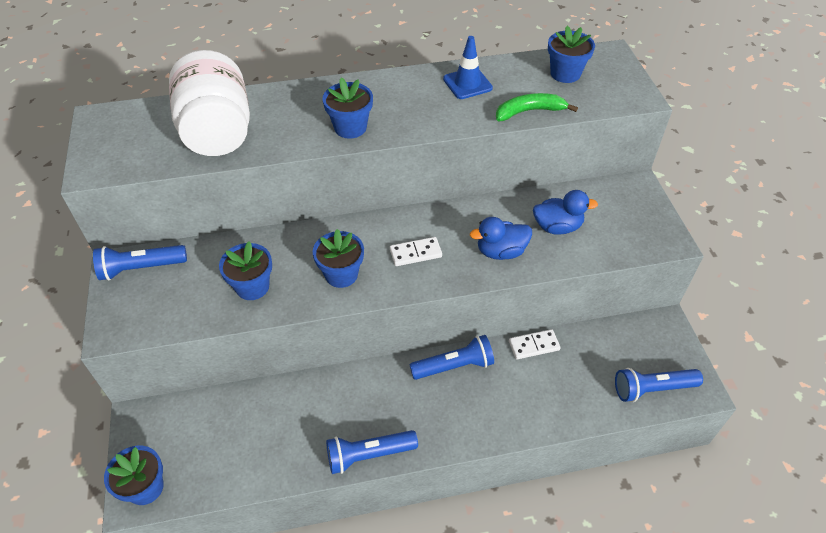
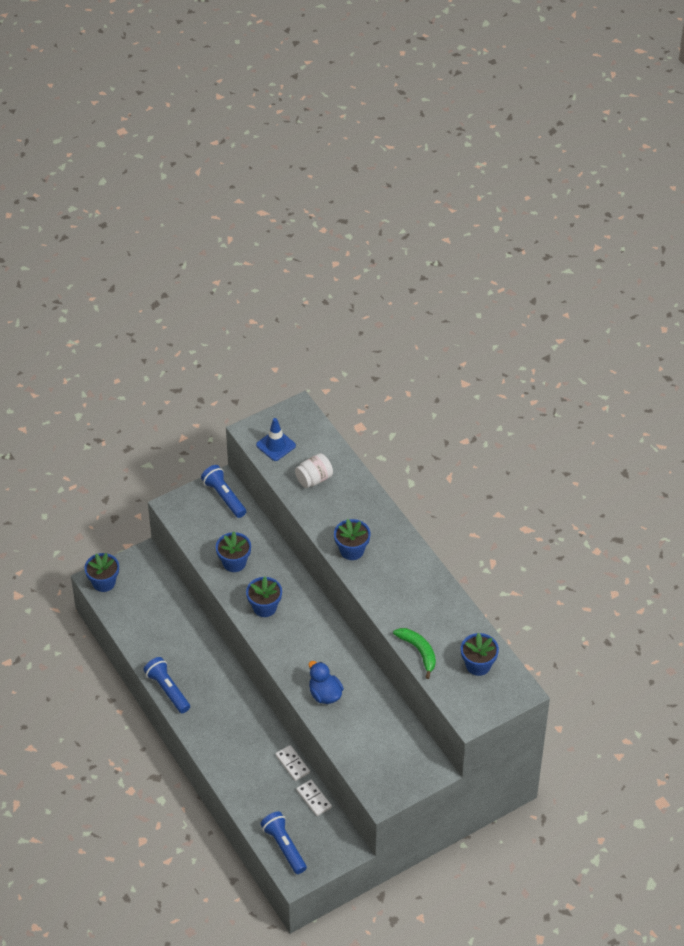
camera: 70 degrees right, 0 degrees up
(217, 132) = (314, 479): white jar -> white jar, size x0.51
(415, 253) = (301, 644): white domino -> white domino (313, 799)
(454, 366) = (254, 718): blue flashlight -> none
(467, 83) = (435, 605): blue traffic cone -> blue traffic cone (276, 445)
(557, 227) = (365, 724): blue duck -> none

